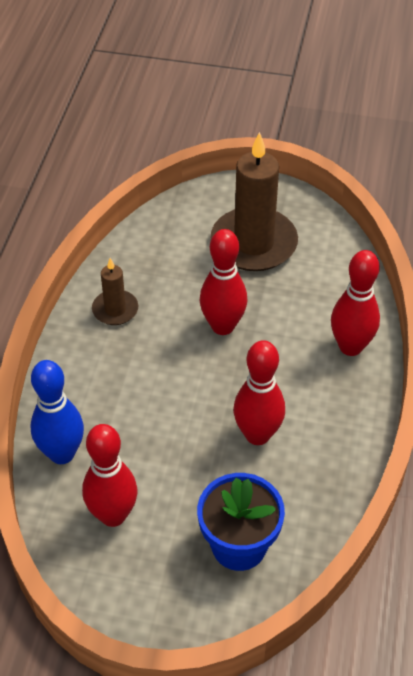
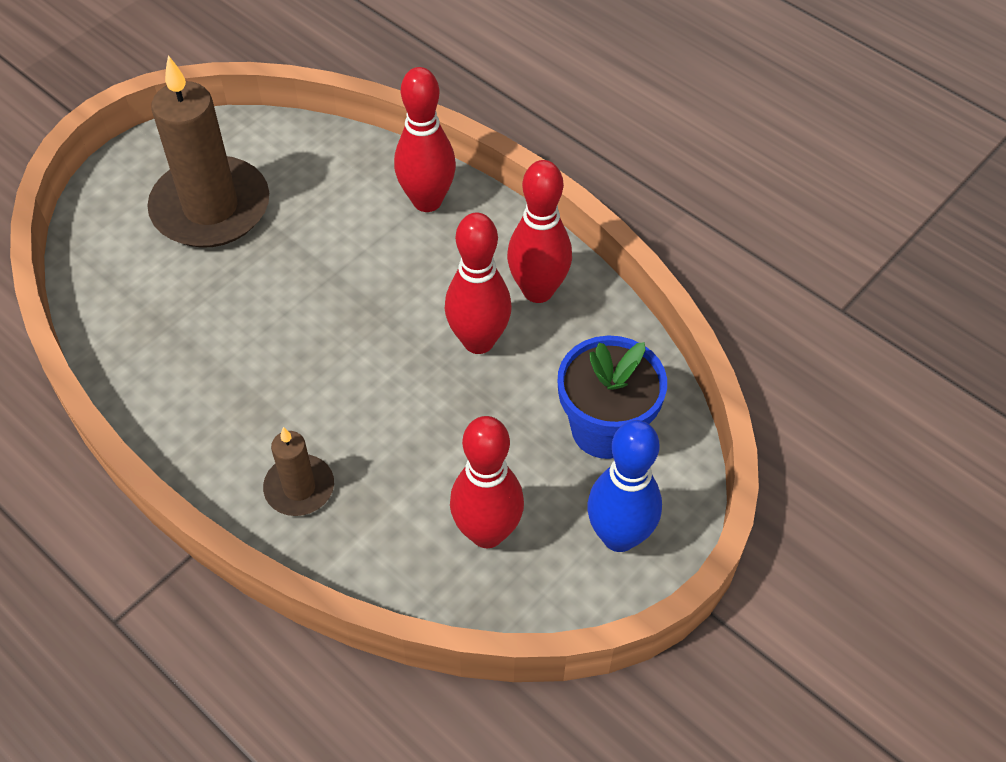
camera: 60 degrees left, 5 degrees up
(62, 453) = (363, 547): blue bowling pin -> blue bowling pin (619, 536)
(115, 309) = (190, 391): brown candle -> brown candle (299, 488)
(222, 326) = (306, 297): red bowling pin -> red bowling pin (538, 291)

